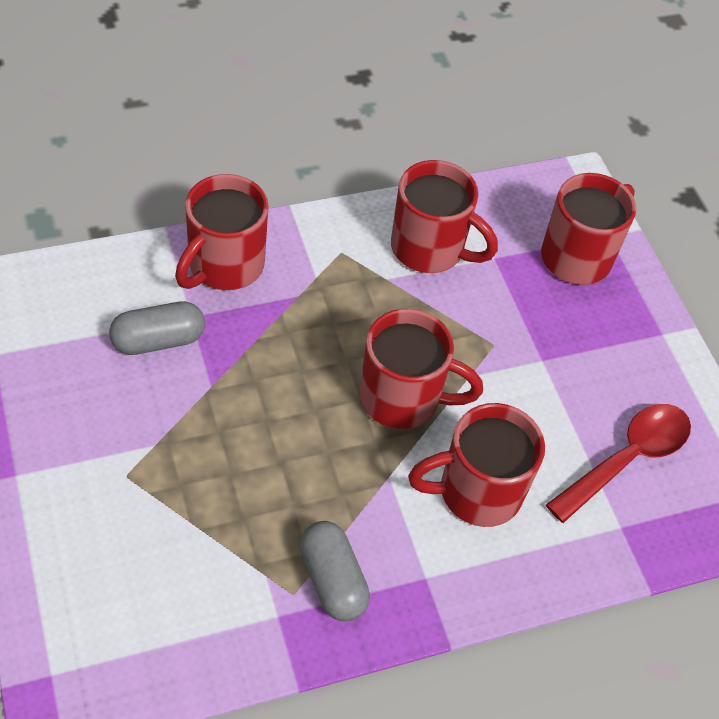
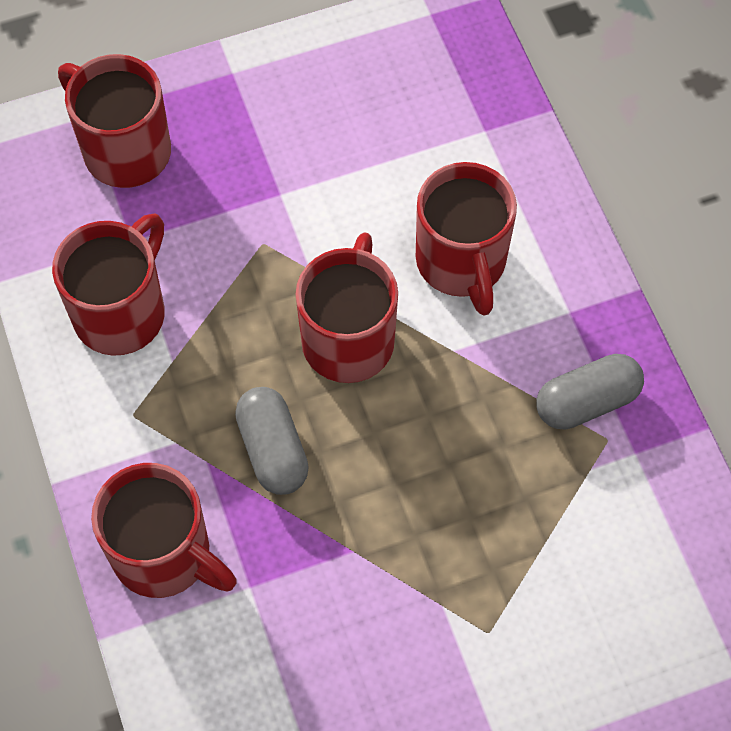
camera: 85 degrees left, 10 degrees up
(158, 340) = (291, 622): grey capsule -> grey capsule (273, 450)
(627, 459) = (402, 119): red spoon -> none

